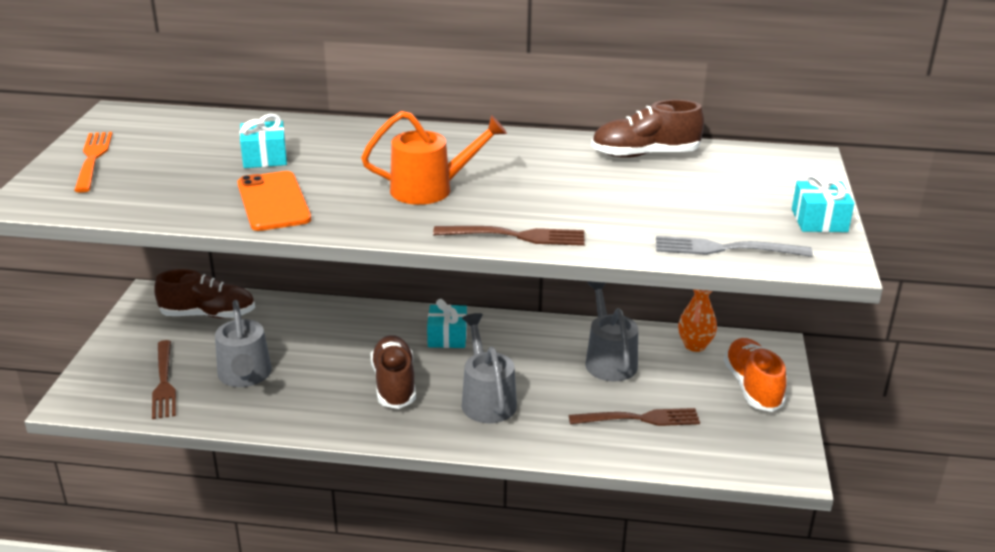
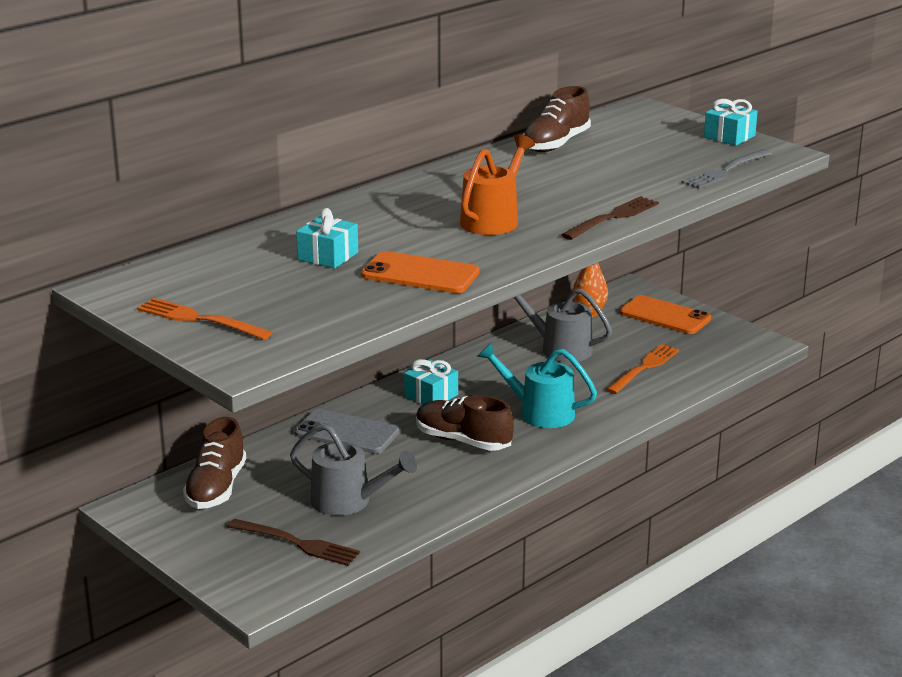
camera: 50 degrees left, 5 degrees down
(208, 314) = (216, 488): brown shoe -> brown shoe turned 150 degrees clockwise
(345, 328) = (347, 432): none -> grey phone
(486, 399) = (538, 412): grey watering can -> turquoise watering can
(639, 419) = (644, 368): brown fork -> orange fork
(752, 387) = (665, 316): orange shoe -> orange phone

